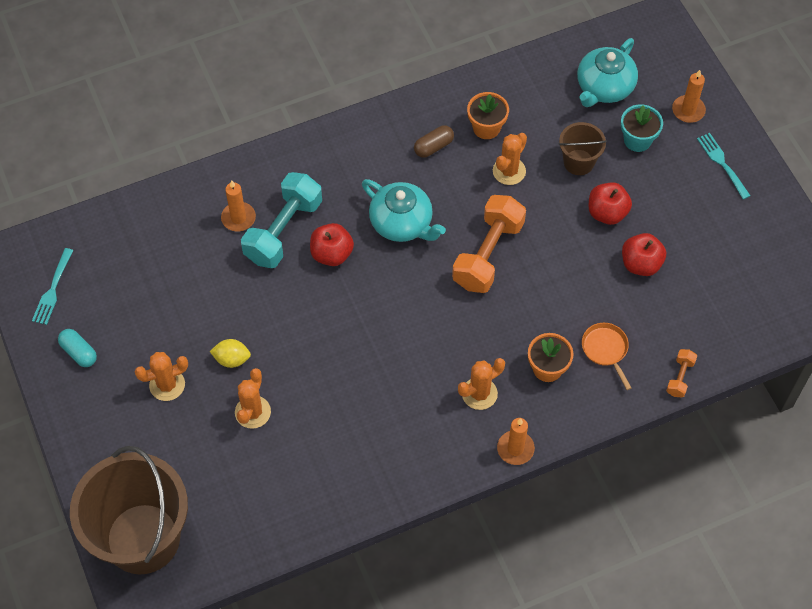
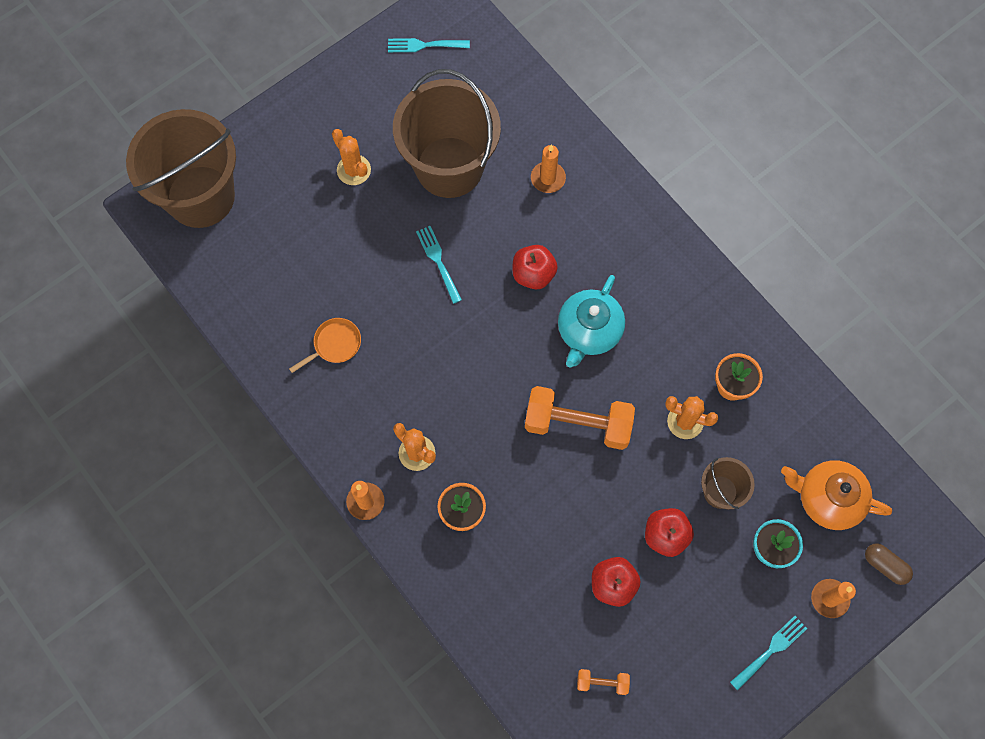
camera: 75 degrees right, 10 degrees up
(79, 352) = (367, 87): turquoise capsule -> none
(195, 298) = (449, 167): none -> brown bucket
(232, 359) = (394, 217): yellow lemon -> none
(252, 412) = (345, 251): orange cactus -> none
(283, 231) = (546, 223): turquoise dumbbell -> none
(292, 331) = (439, 262): none -> turquoise fork
(433, 146) = (690, 338): brown capsule -> brown capsule (885, 565)
(604, 87) = (828, 499): turquoise teapot -> orange teapot
(606, 350) = (499, 568): orange pan -> orange pan (334, 344)
(680, 377) = (488, 652): orange dumbbell -> orange dumbbell (602, 682)

